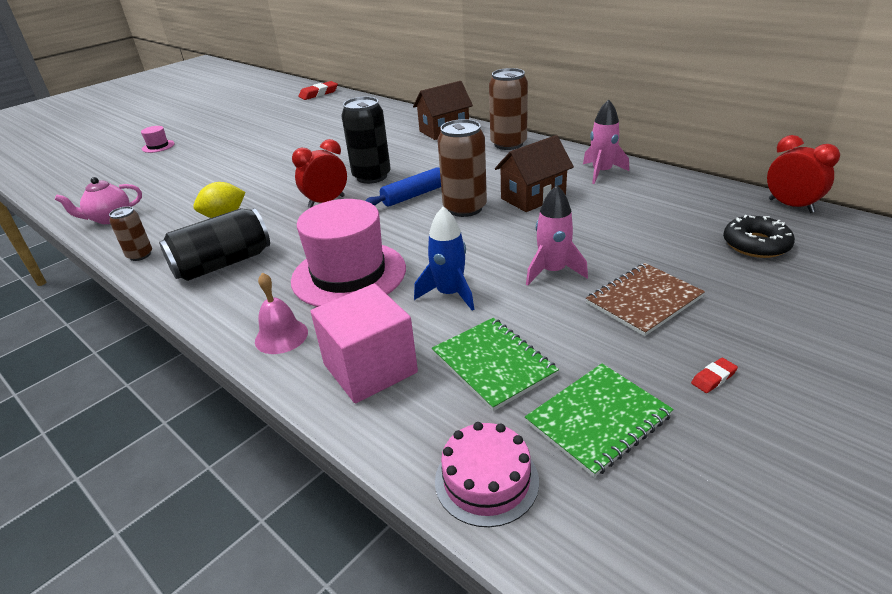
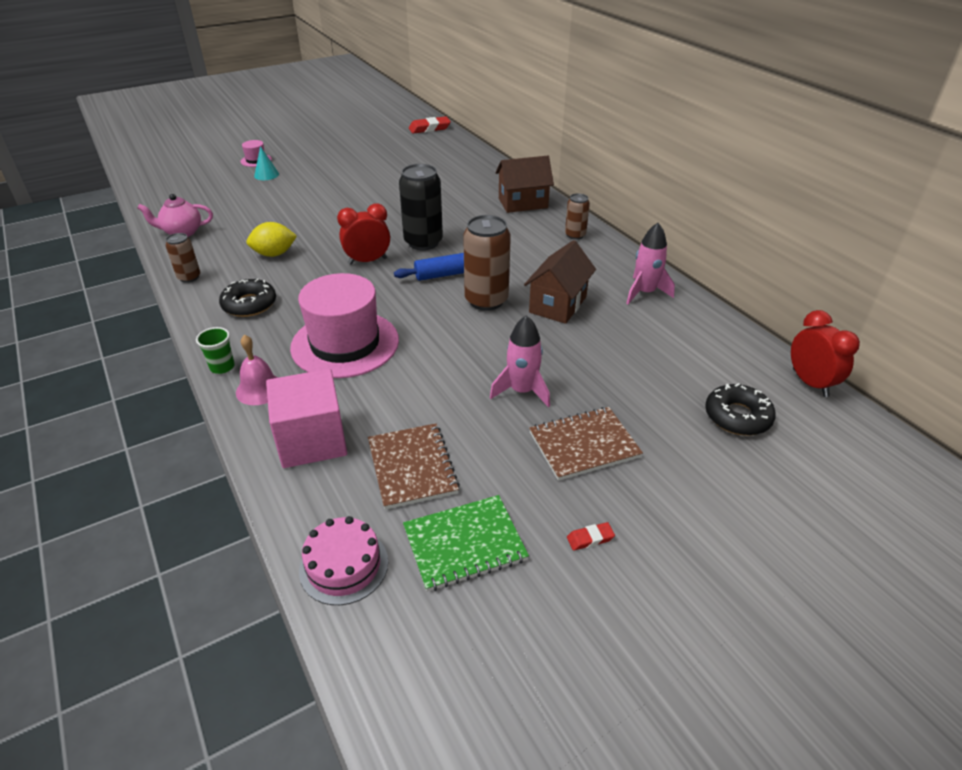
camera: 15 degrees right, 5 degrees up
(176, 155) = (266, 175): none -> turquoise cone
(223, 264) = (249, 304): black can -> black donut
(225, 326) = (222, 367): none -> green cup
(449, 294) = (417, 388): blue rocket -> none
(493, 364) = (412, 467): green notebook -> brown notebook
(508, 144) = (575, 235): brown can -> brown can, size x0.55
(533, 197) = (558, 304): brown house -> brown house turned 45 degrees counterclockwise

